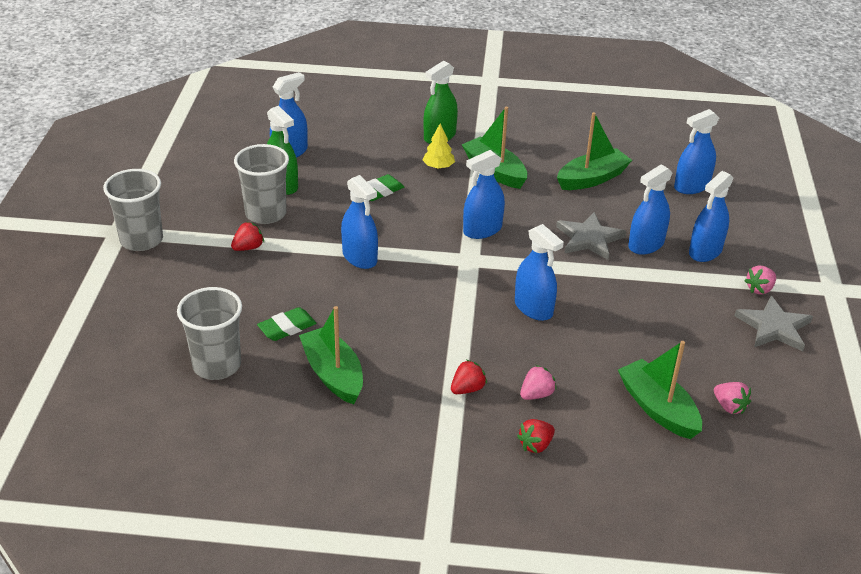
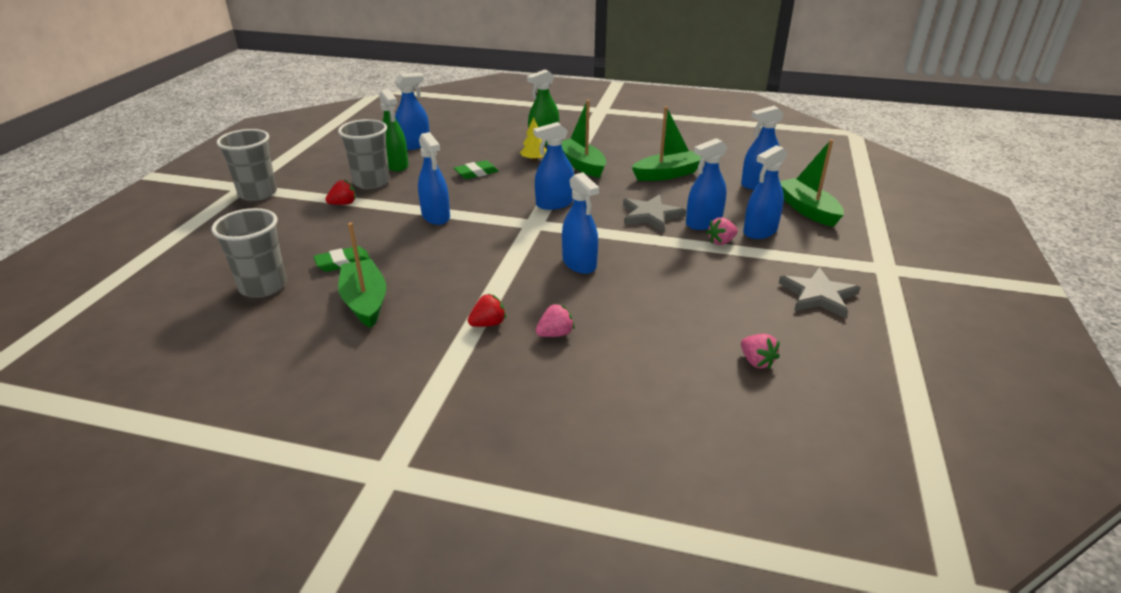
camera: 10 degrees right, 5 degrees down
(536, 445) = (537, 379): red strawberry -> none
(658, 408) = (678, 357): green boat -> green boat (807, 210)
(759, 289) = (809, 263): pink strawberry -> pink strawberry (721, 242)

